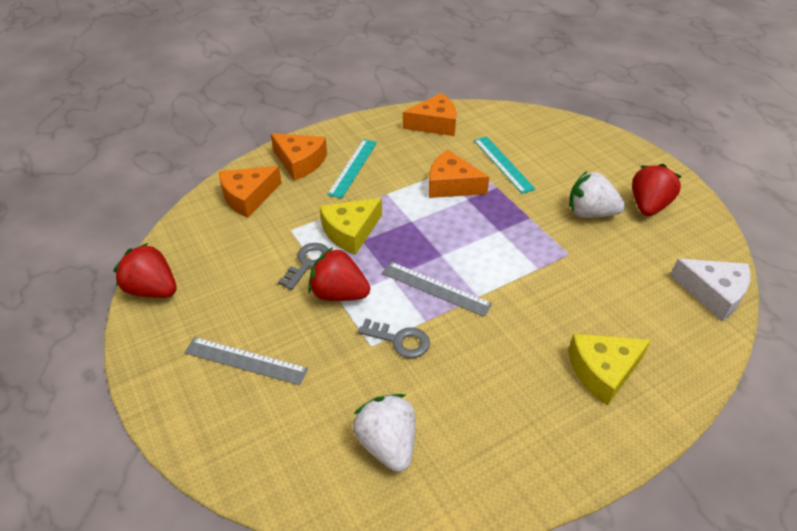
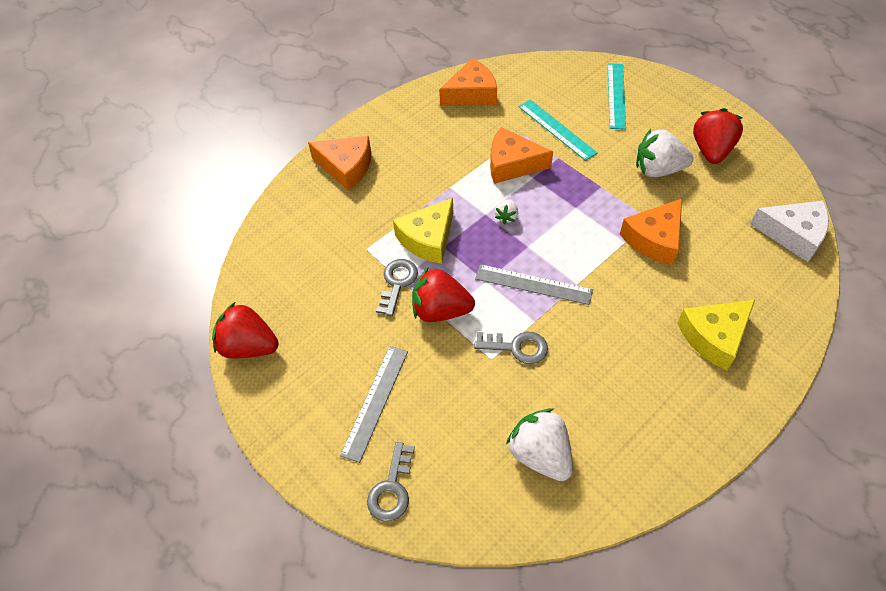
camera: 10 degrees left, 10 degrees up
(229, 443) = (392, 488): none -> grey key
(246, 360) = (375, 401): grey ruler -> grey ruler turned 75 degrees counterclockwise
(248, 197) = (307, 220): orange cheese -> orange cheese (654, 239)
(353, 167) = (404, 163): turquoise ruler -> turquoise ruler (616, 95)
(430, 227) = (506, 217): none -> white strawberry

